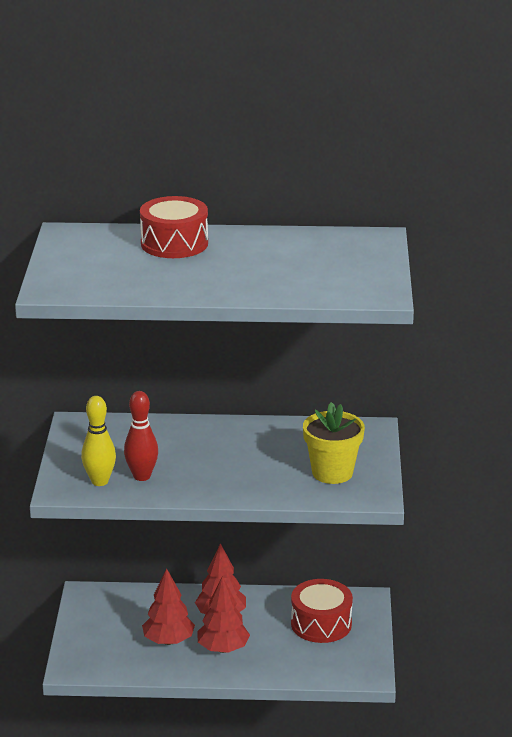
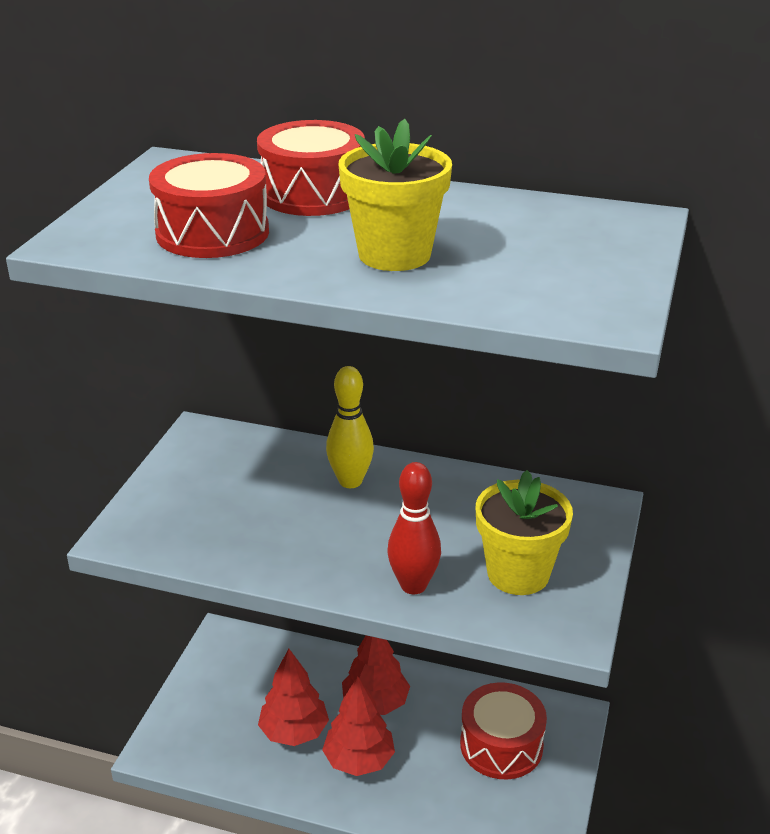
camera: 15 degrees right, 5 degrees up
(99, 481) = (181, 530): yellow bowling pin -> yellow bowling pin (350, 481)
(130, 275) = (212, 233): none -> red drum
(142, 476) = (242, 532): red bowling pin -> red bowling pin (413, 585)
(247, 275) = (394, 255): none -> yellow flower pot

